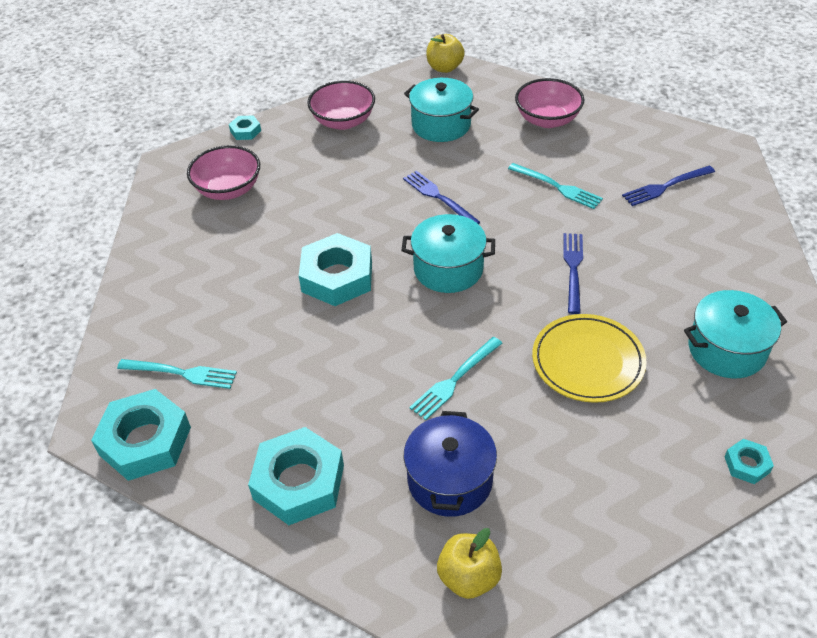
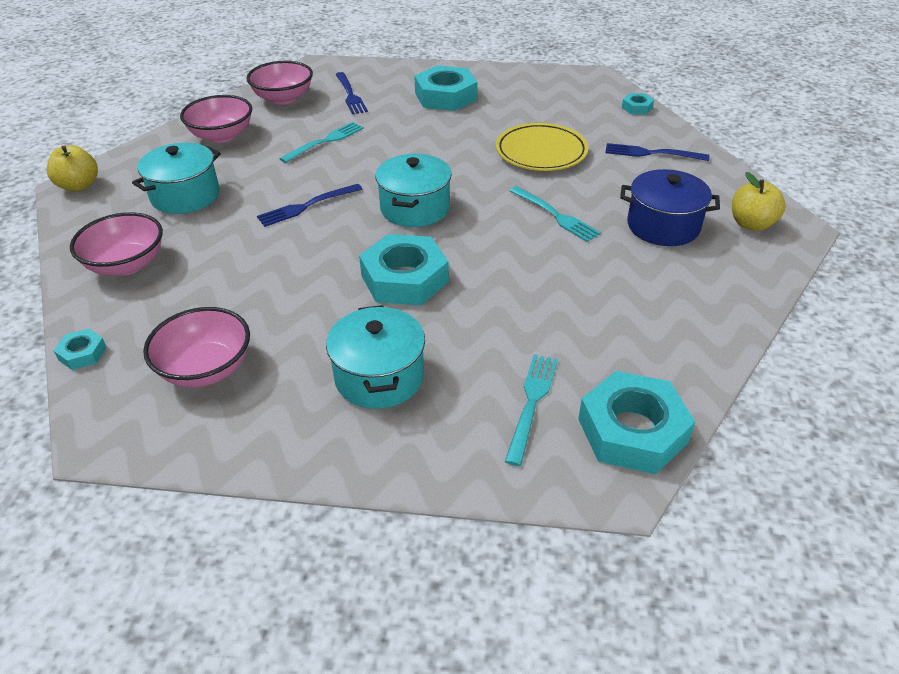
camera: 85 degrees left, 5 degrees down
(298, 482) = (675, 311): turquoise nut -> turquoise nut (445, 96)
(573, 269) = (435, 146): blue fork -> blue fork (651, 153)
(637, 141) = (283, 98): none -> pink bowl
(726, 349) = (535, 98): turquoise pot -> turquoise pot (379, 377)

